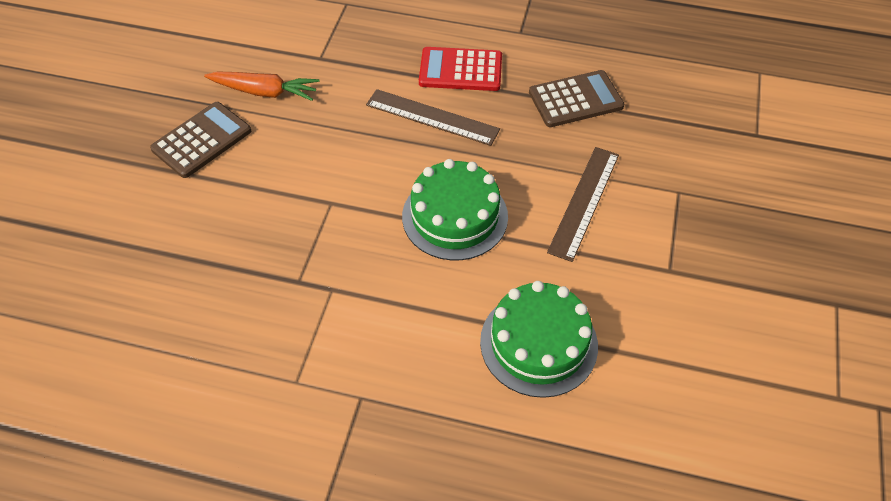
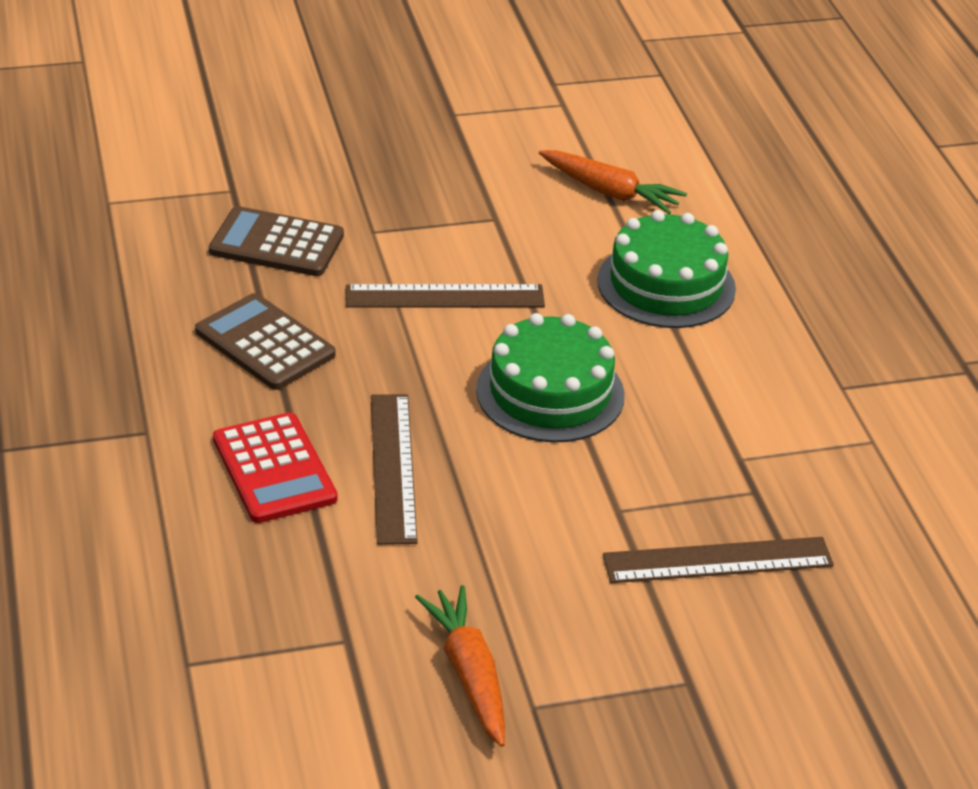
camera: 120 degrees left, 15 degrees down
(202, 140) = (619, 701): brown calculator -> brown calculator (276, 243)
(258, 231) = (718, 560): none -> brown ruler
(681, 366) = (610, 192): none -> orange carrot

